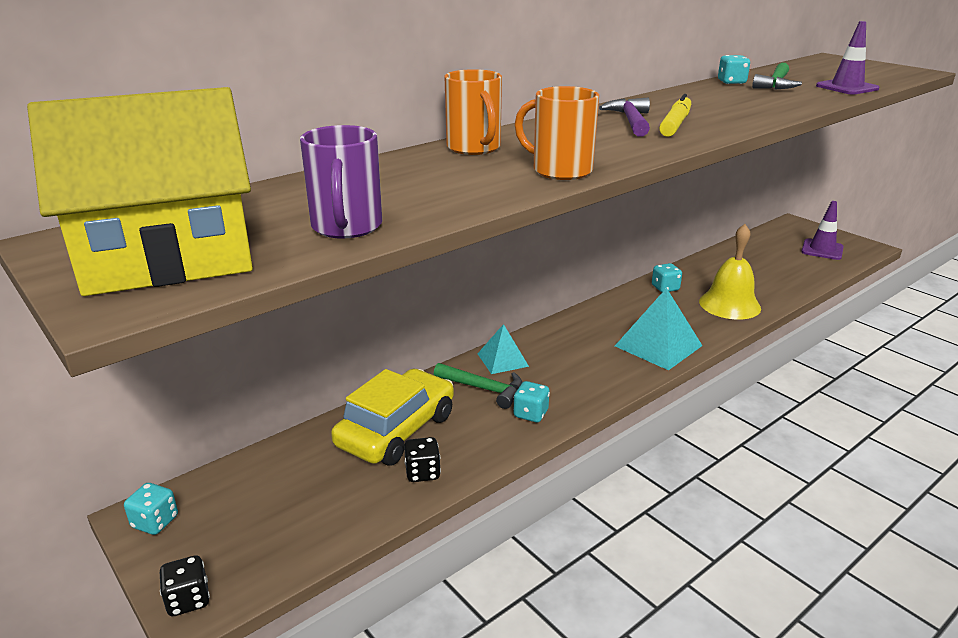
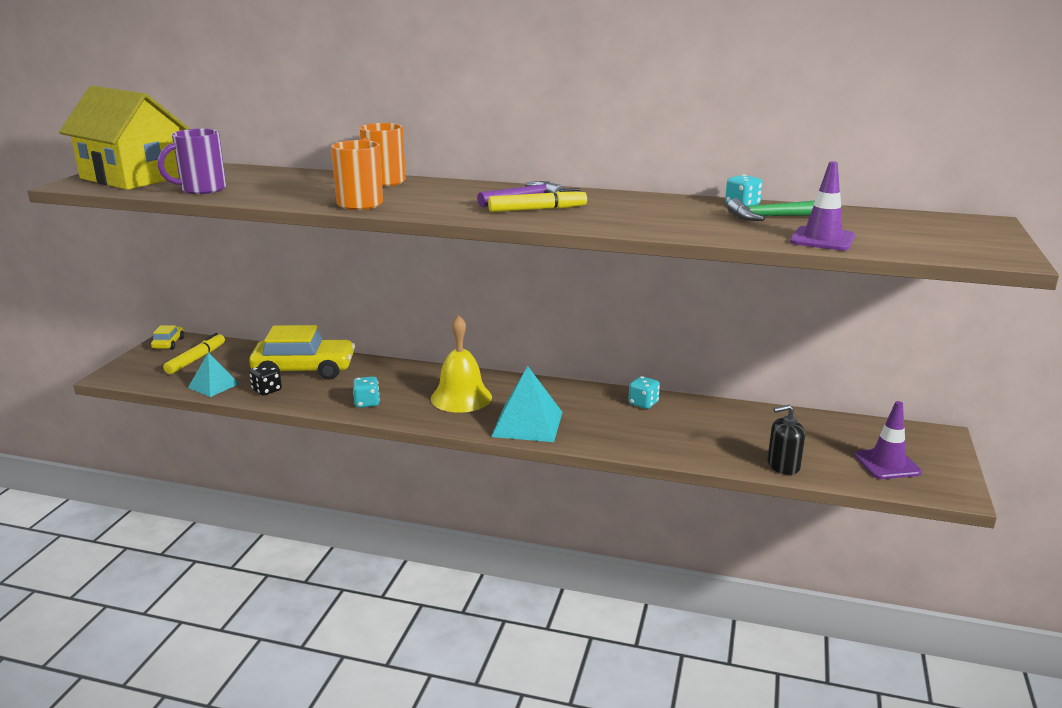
camera: 55 degrees right, 5 degrees down
(155, 522) = (168, 344): turquoise dice -> yellow car
(188, 600) = (118, 371): black dice -> none
(249, 508) = (196, 359): none -> yellow marker
(484, 389) = (382, 380): green hammer -> none
(502, 360) = (429, 375): turquoise pyramid -> turquoise pyramid (213, 385)
(729, 304) = (655, 438): yellow bell -> yellow bell (461, 397)
(803, 278) = (783, 465): none -> black soap dispenser

